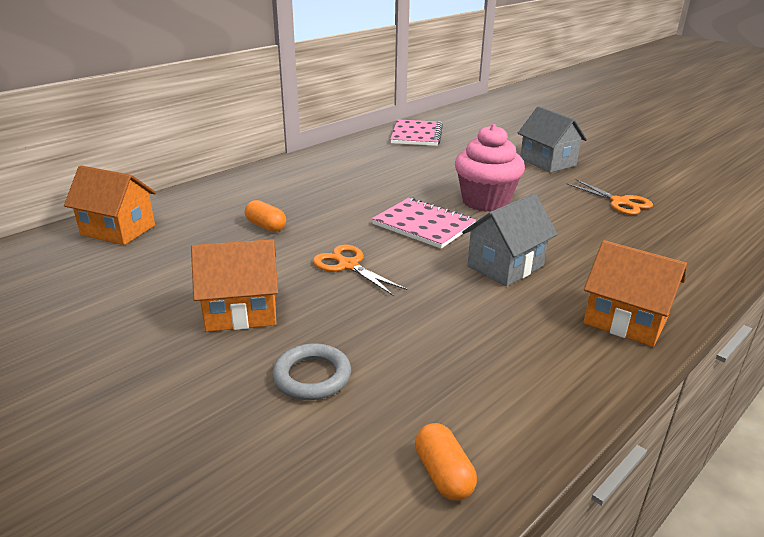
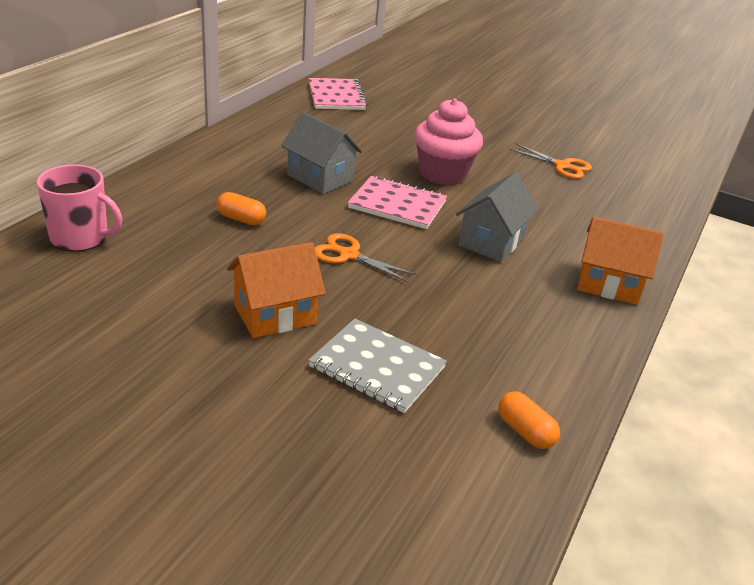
camera: 20 degrees left, 5 degrees up
(118, 230) = (81, 237): orange house -> pink mug
(312, 376) = (377, 367): grey ring -> grey notebook
(547, 162) = (480, 124): grey house -> grey house (320, 178)

